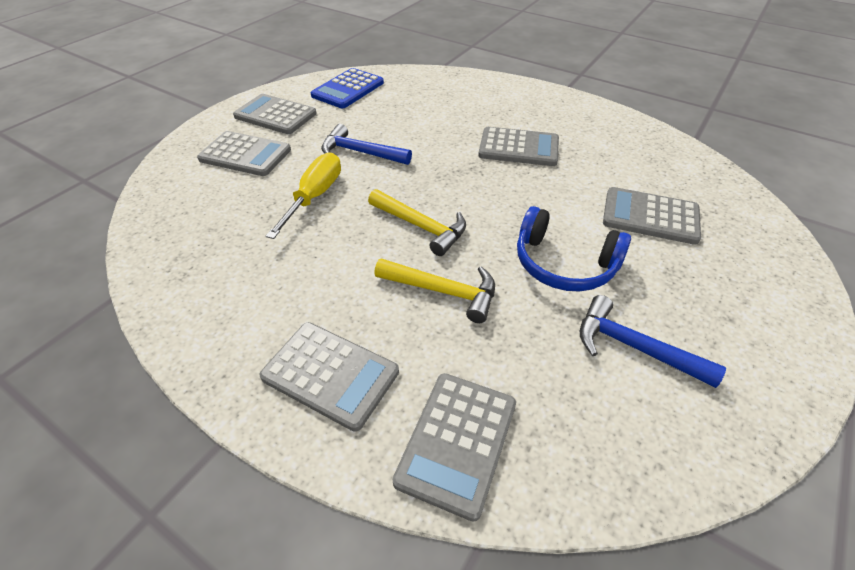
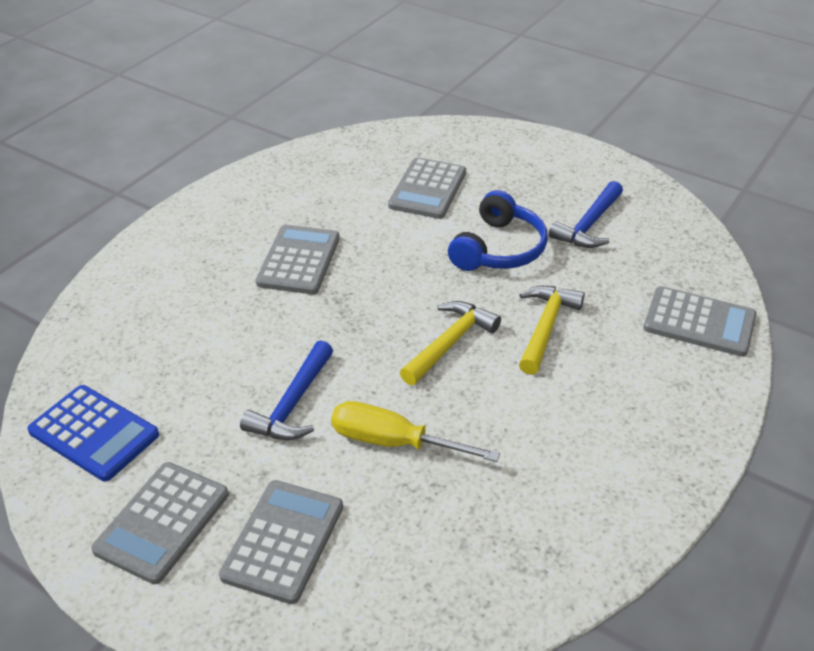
camera: 90 degrees left, 5 degrees down
(330, 374) = (659, 400): grey calculator -> none

